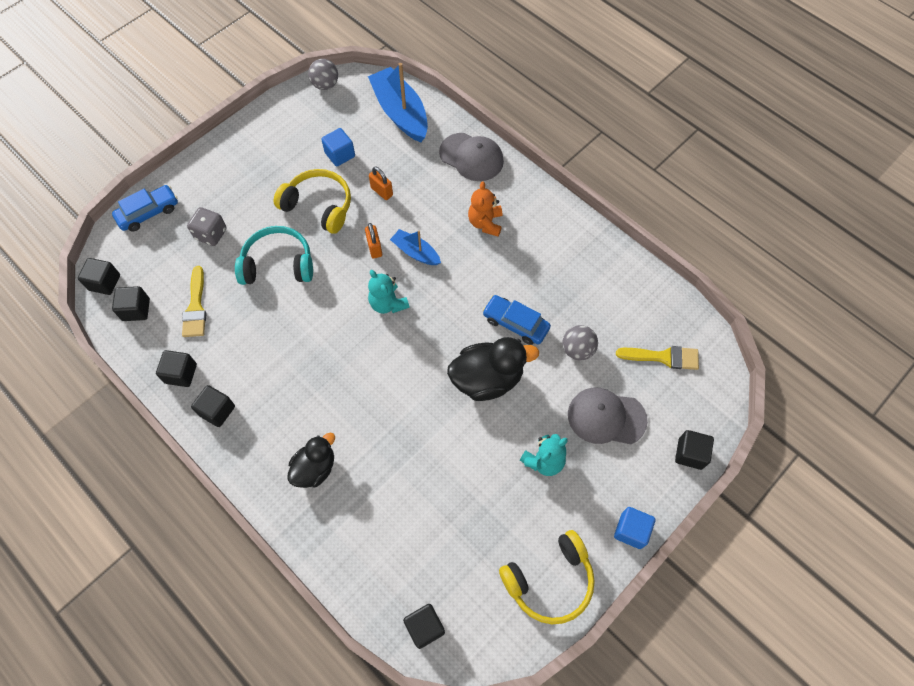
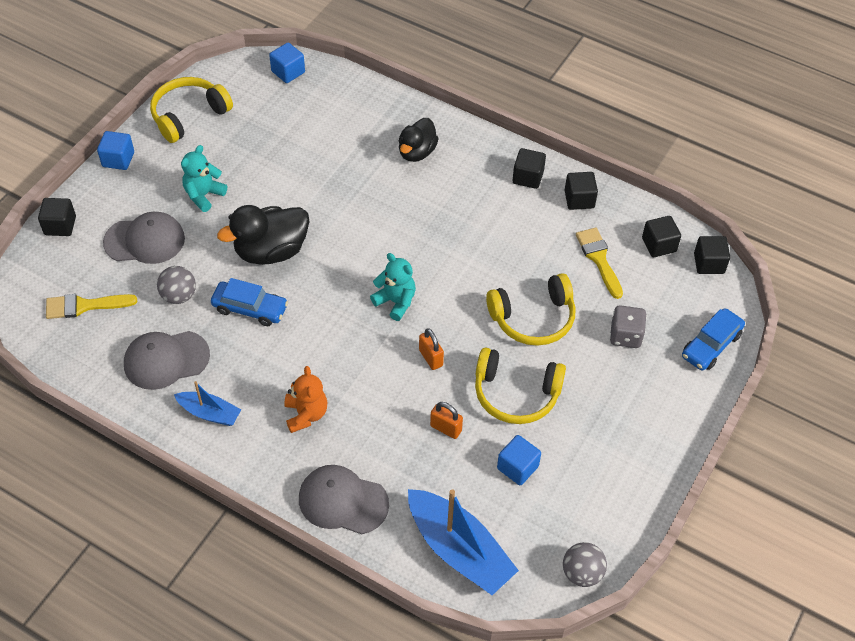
camera: 165 degrees right, 10 degrees down
(278, 264) = (533, 318): turquoise headphones -> yellow headphones
(415, 252) = (381, 362): blue boat -> blue boat (210, 413)
(425, 627) = (288, 72): black cube -> blue cube
(592, 291) = (166, 360): none -> grey cap

